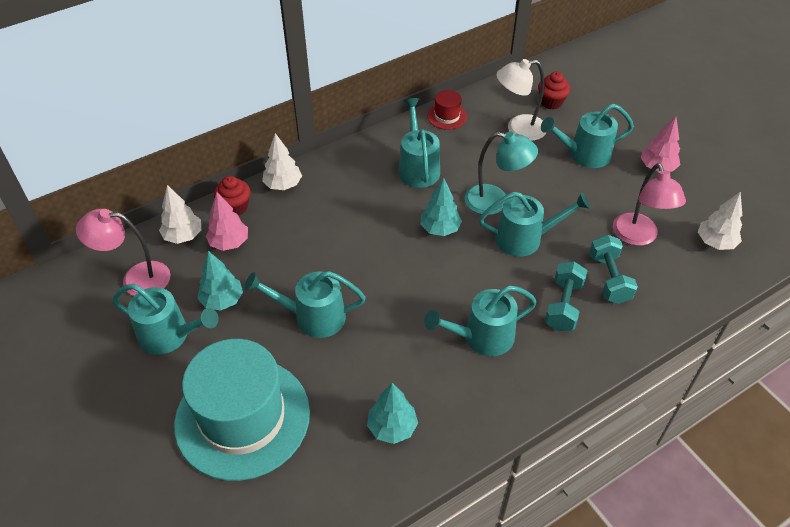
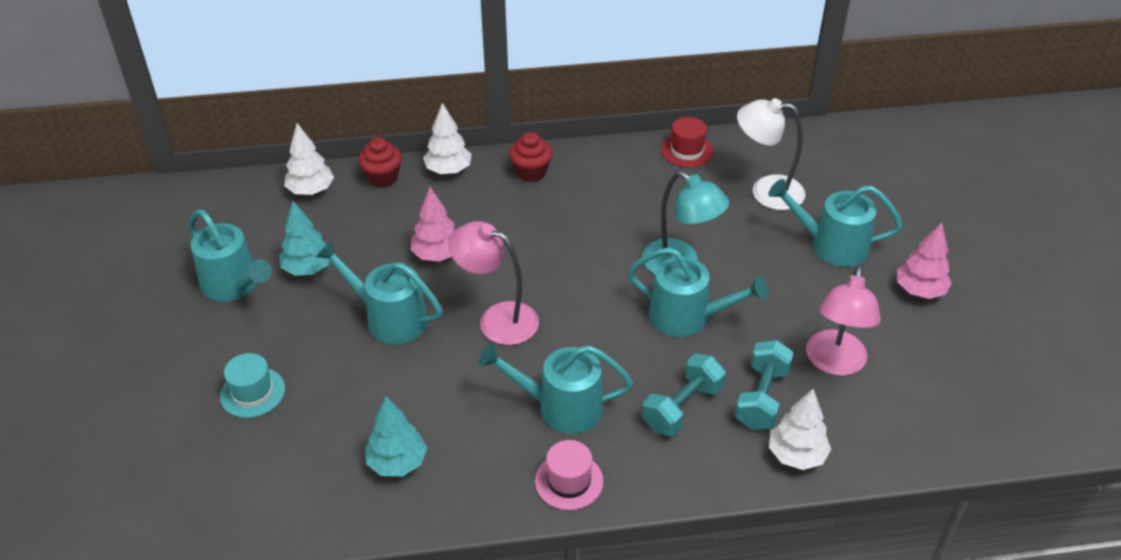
camera: 25 degrees right, 5 degrees down
(136, 279) = (238, 218): pink lamp -> pink lamp (497, 319)
(229, 243) = (353, 212): pink tree -> pink tree (437, 255)
(242, 417) = (252, 392): turquoise hat -> turquoise hat, size x0.41
(418, 167) = (613, 197): turquoise watering can -> none
(440, 229) = (592, 273): turquoise tree -> none
(522, 390) = (569, 481): none -> pink hat
(551, 102) = (831, 172): red cupcake -> red cupcake (531, 172)
(715, 242) = (935, 405): white tree -> white tree (796, 455)

